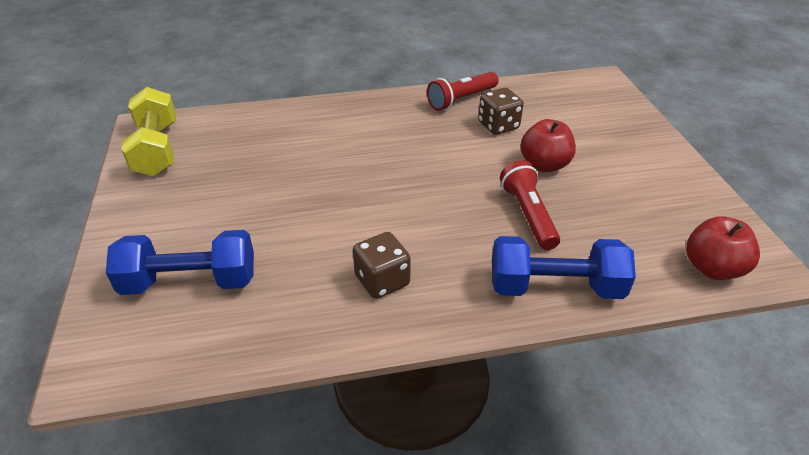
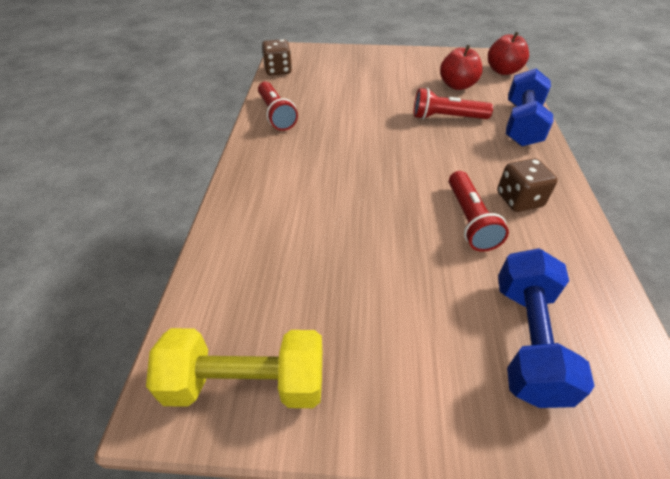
camera: 75 degrees left, 5 degrees up
(336, 242) = (469, 220): none -> red flashlight
(498, 126) = (327, 105): brown dice -> brown dice (278, 70)
(544, 164) = (388, 98): red apple -> red apple (457, 85)

